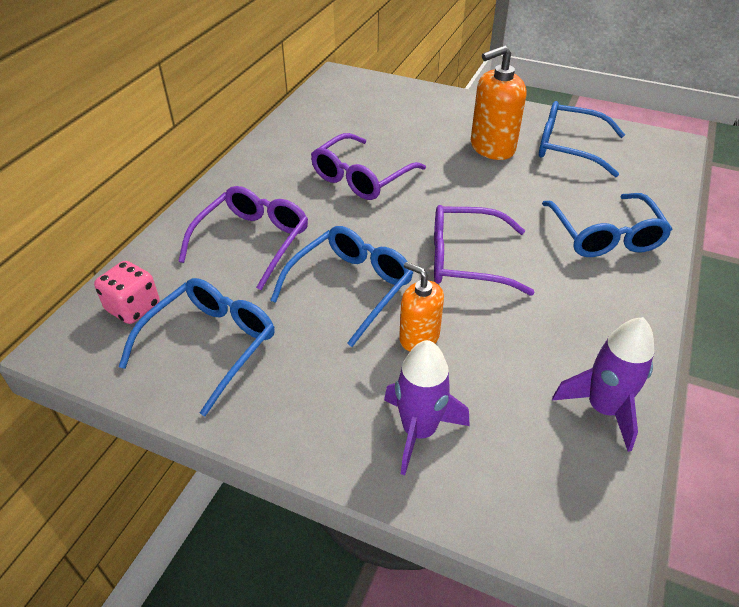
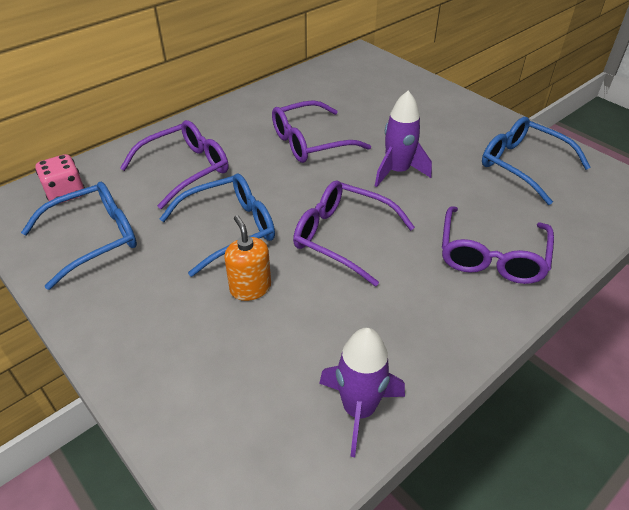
camera: 25 degrees right, 0 degrees up
(419, 431) = (188, 364): purple rocket -> purple rocket (397, 172)
(492, 148) = (447, 146): orange soap dispenser -> none
(604, 235) = (491, 255): blue glasses -> purple glasses

